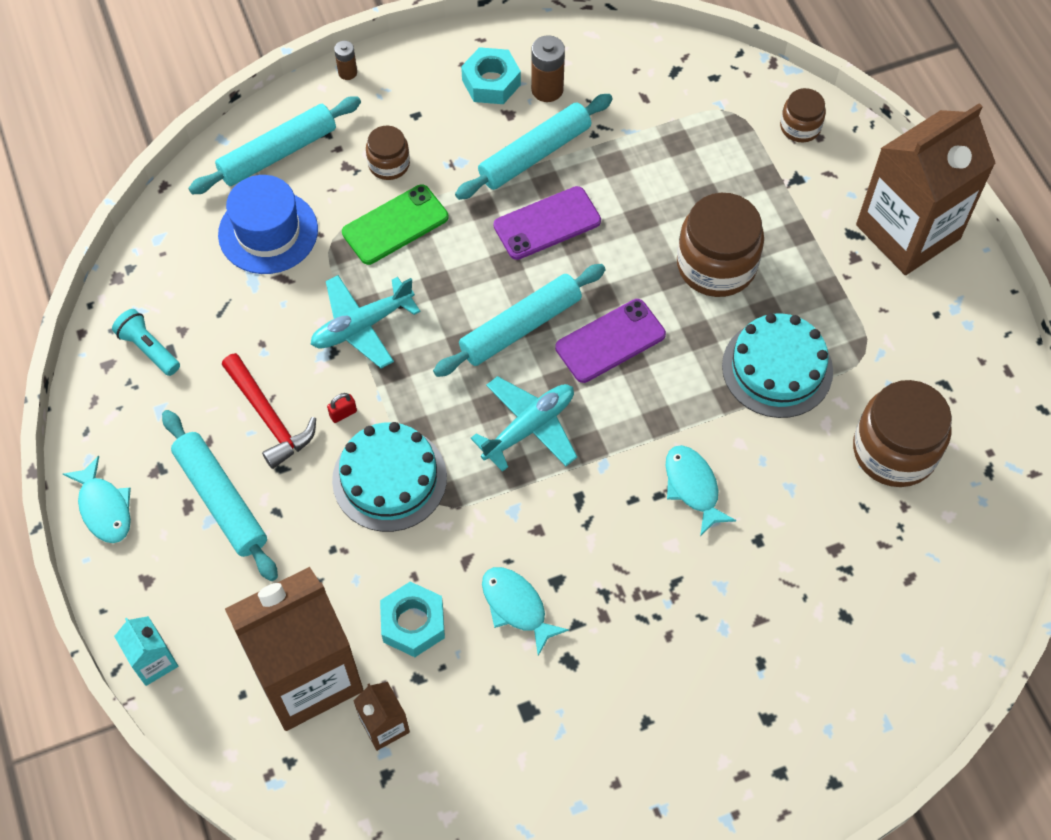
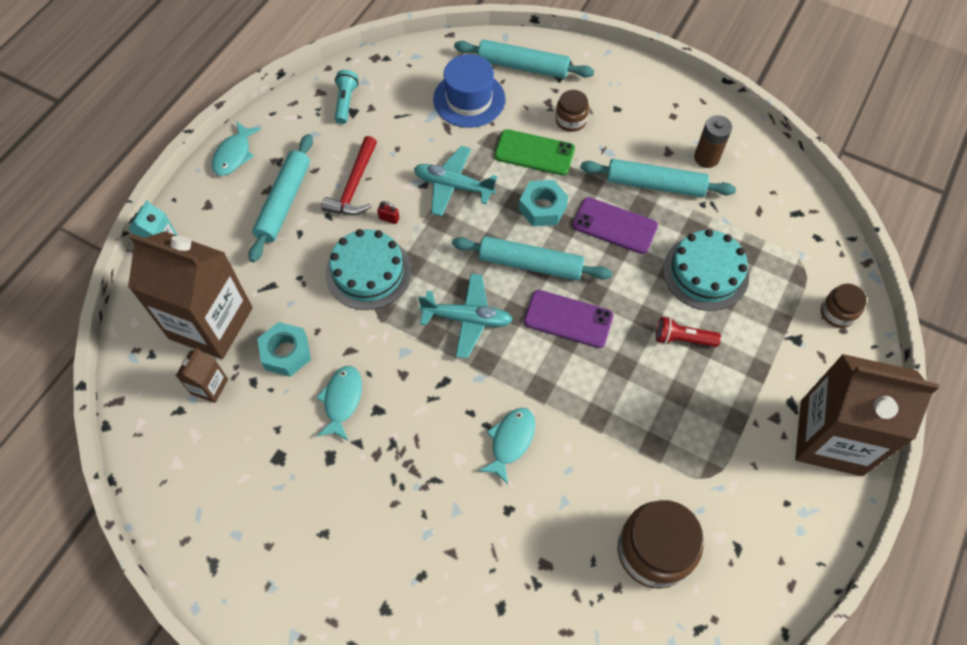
camera: 50 degrees right, 0 degrees up
(347, 72) = (609, 58): brown battery -> none
(491, 82) = (679, 127): turquoise nut -> turquoise nut (542, 208)
(716, 265) = (682, 339): brown jar -> red flashlight
(777, 368) = (644, 430): turquoise cake -> turquoise cake (705, 273)

